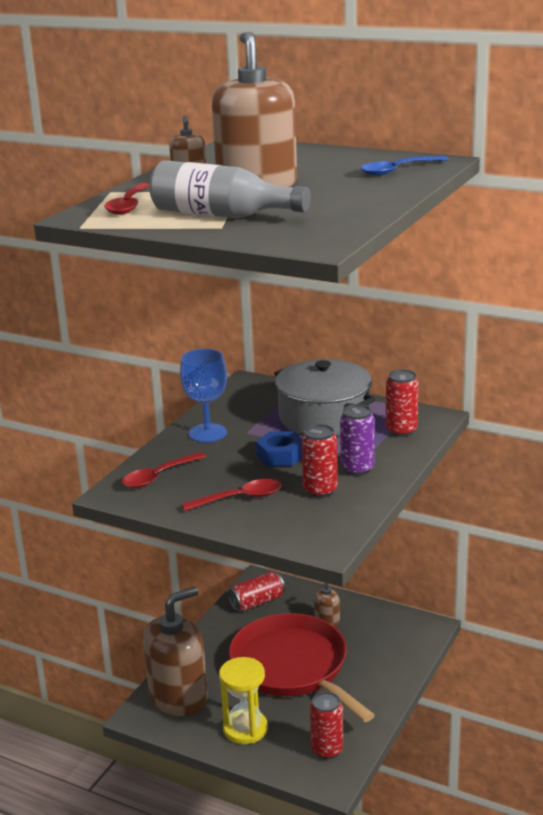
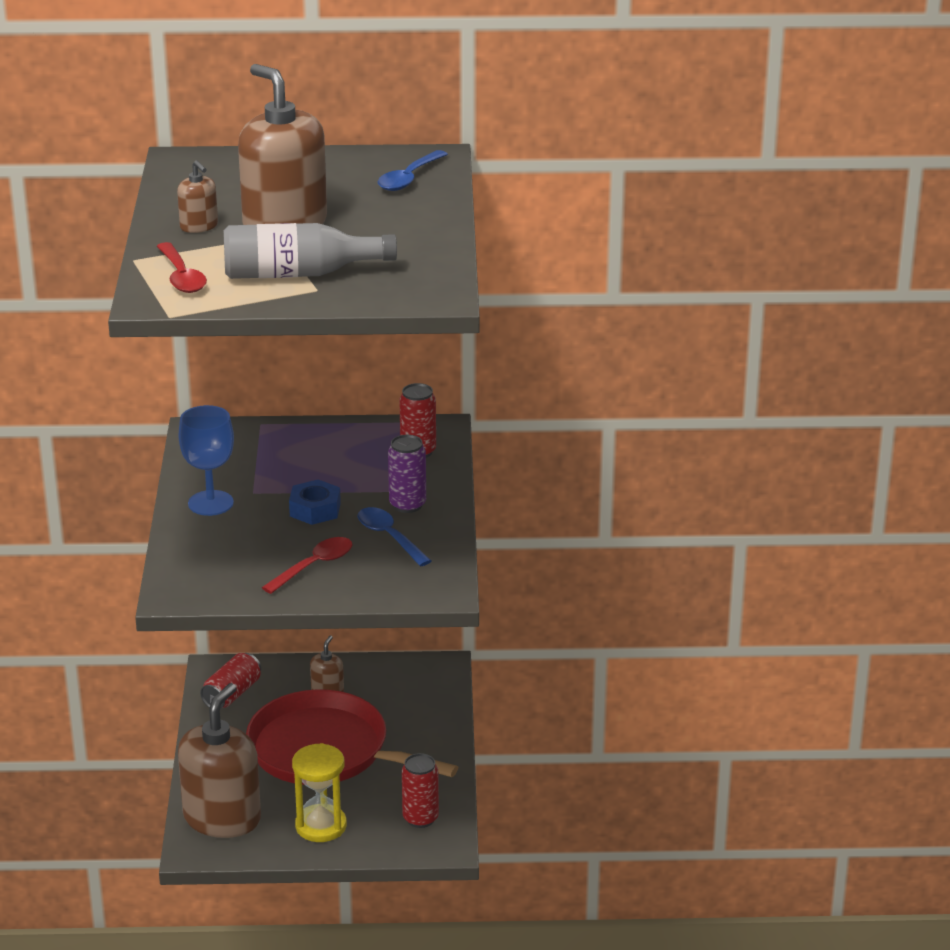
camera: 30 degrees left, 5 degrees up
(159, 476) = (204, 564): red spoon -> none
(320, 490) = (389, 537): red can -> blue spoon
(324, 417) = (323, 454): grey pot -> none

